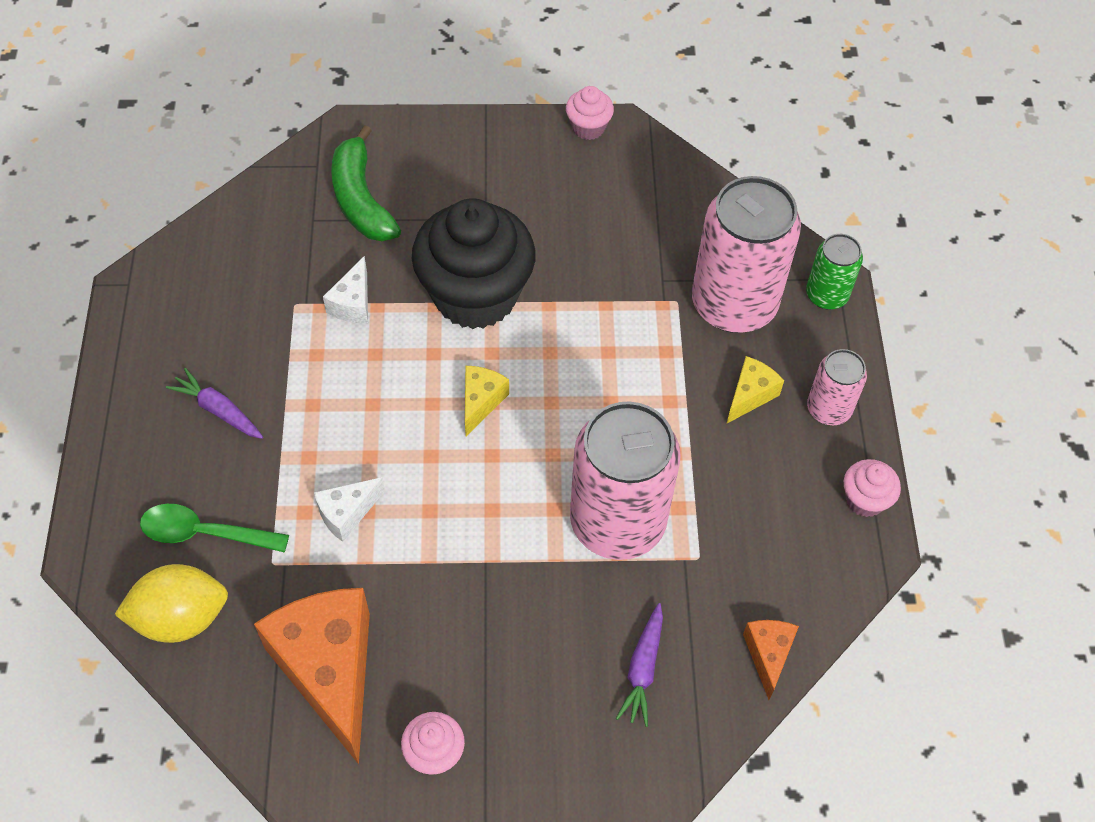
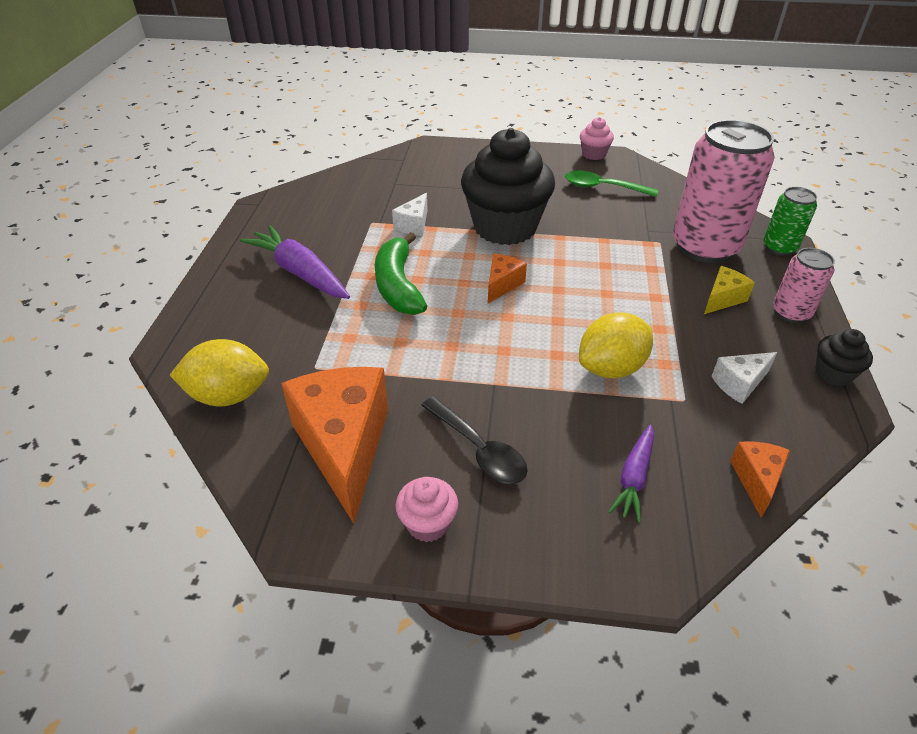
camera: 10 degrees right, 15 degrees down
(204, 533) = (266, 342): green spoon -> green spoon (602, 187)
(218, 410) = (300, 272): purple carrot -> purple carrot, size x1.70
(347, 513) = (383, 341): white cheese -> white cheese (739, 384)
(361, 199) = (430, 176): green banana -> green banana (398, 286)
(477, 655) = (479, 449): none -> black spoon
(481, 402) = (502, 285): yellow cheese -> orange cheese
(617, 522) = (611, 368): pink can -> yellow lemon
(865, 500) = (833, 374): pink cupcake -> black cupcake

